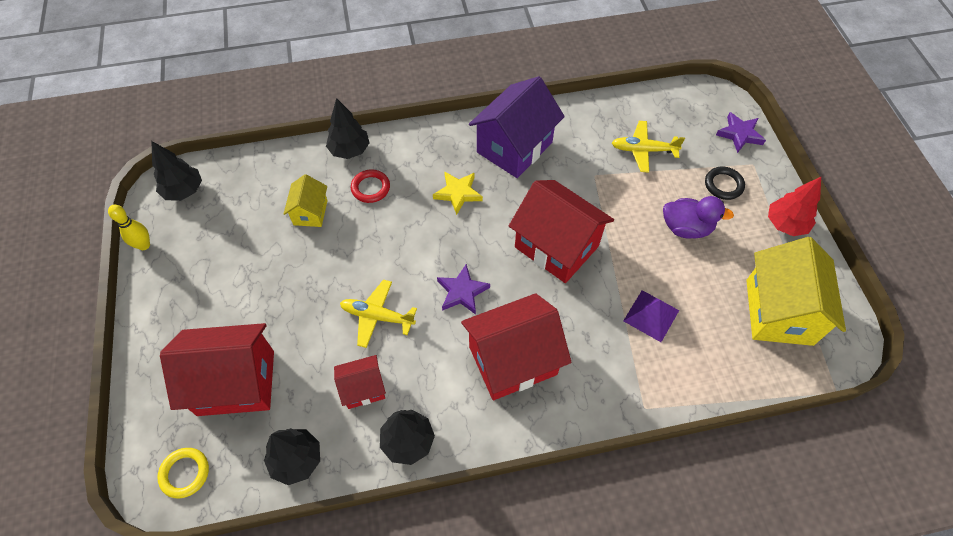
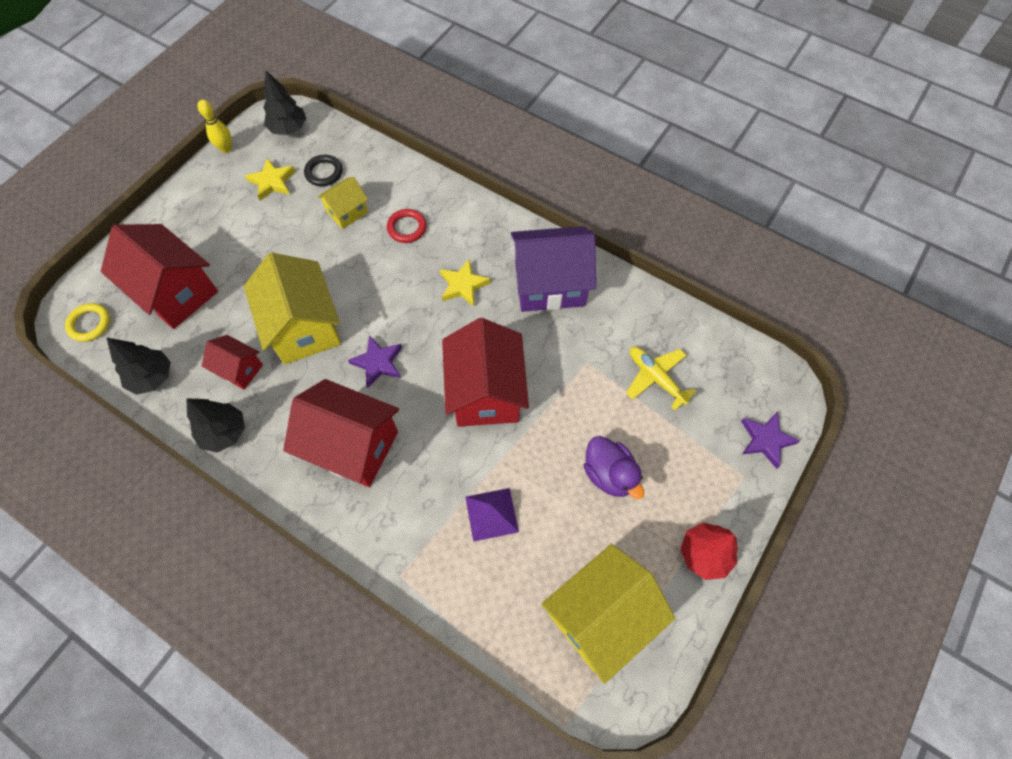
camera: 45 degrees right, 5 degrees up
(219, 238) = (272, 182): none -> yellow star
(349, 150) = (425, 186): black tree -> none
(377, 316) = (304, 327): yellow plane -> yellow house
(723, 185) = (690, 469): black ring -> black ring (324, 172)

